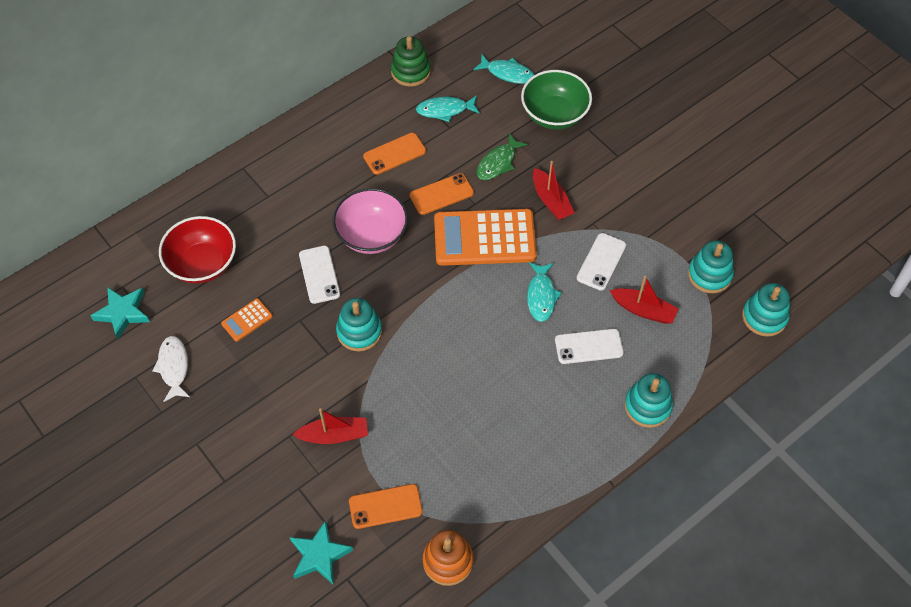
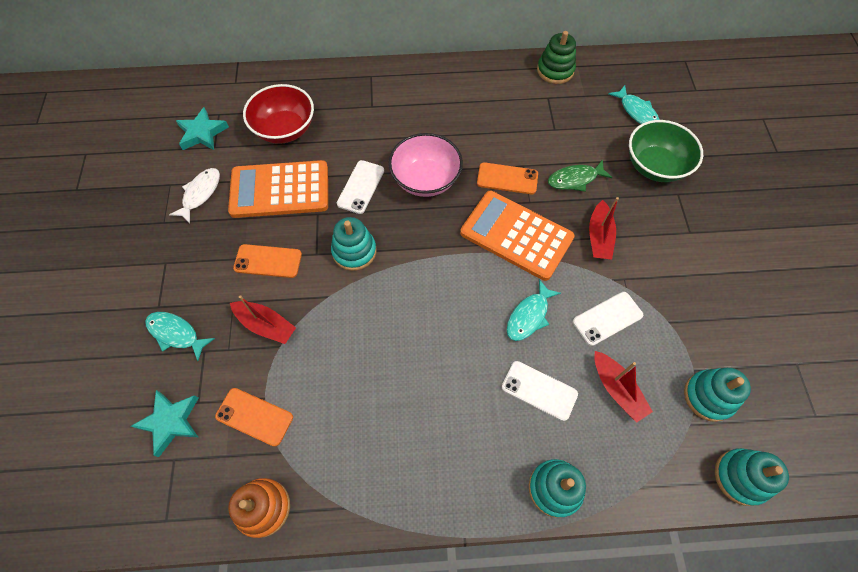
camera: 35 degrees right, 5 degrees up
(247, 320) = (280, 190): orange calculator -> orange calculator, size x2.28
(394, 154) = (493, 126): orange phone -> orange phone (268, 261)
(445, 110) = (561, 114): turquoise fish -> turquoise fish (176, 334)

